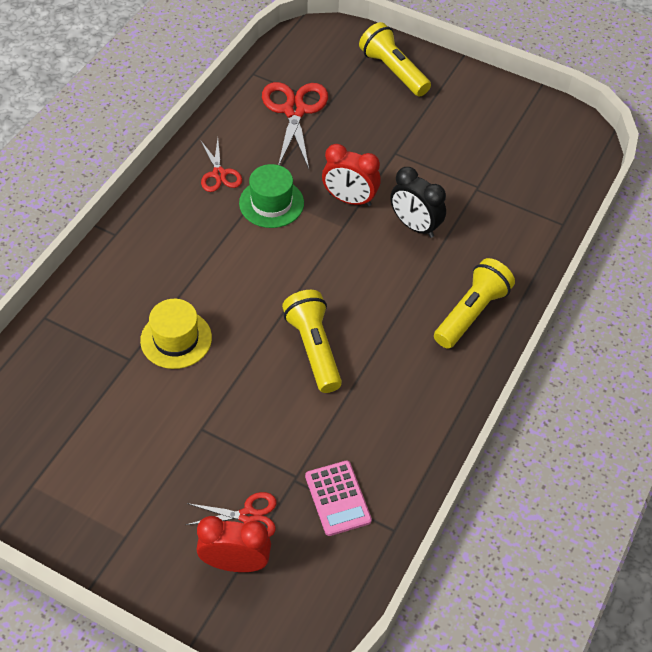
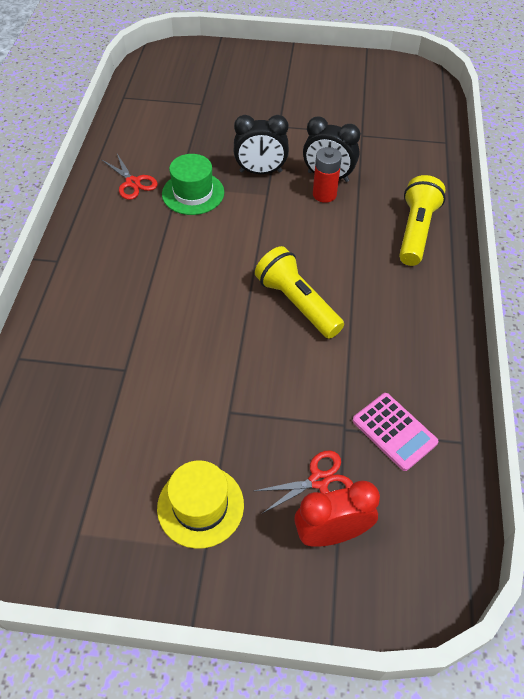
camera: 20 degrees left, 0 degrees up
(176, 339) = (162, 336): yellow hat -> yellow hat (200, 506)
(295, 111) = (175, 116): red scissors -> none
(349, 199) = (260, 171): red clock -> black clock
(393, 71) = (243, 67): yellow flashlight -> none
(400, 244) = (324, 194): none -> red battery

